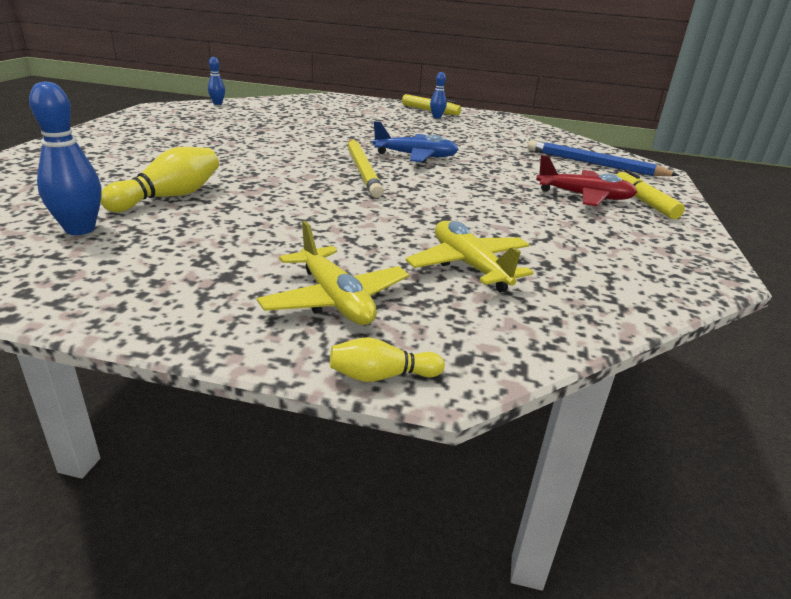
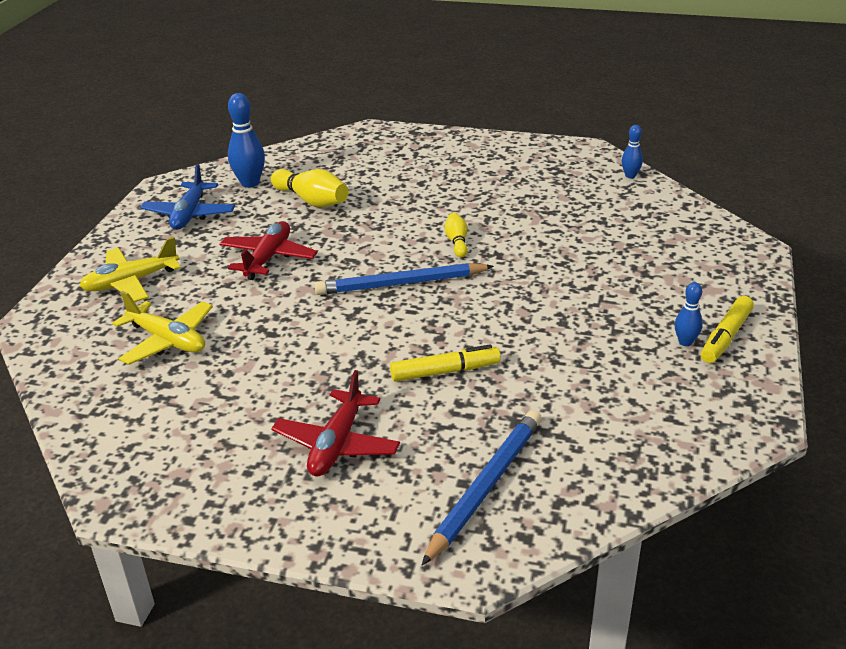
camera: 95 degrees right, 5 degrees up
(298, 218) = (268, 258): none -> red plane
(362, 170) = (401, 284): yellow pencil -> blue pencil
(381, 376) = (42, 301): yellow bowling pin -> yellow bowling pin (457, 242)
(415, 156) = (463, 319): blue plane -> blue plane (189, 214)
(469, 266) = (167, 340): yellow plane -> yellow plane turned 60 degrees clockwise
(644, 202) = (322, 499): yellow marker -> yellow marker (445, 371)

